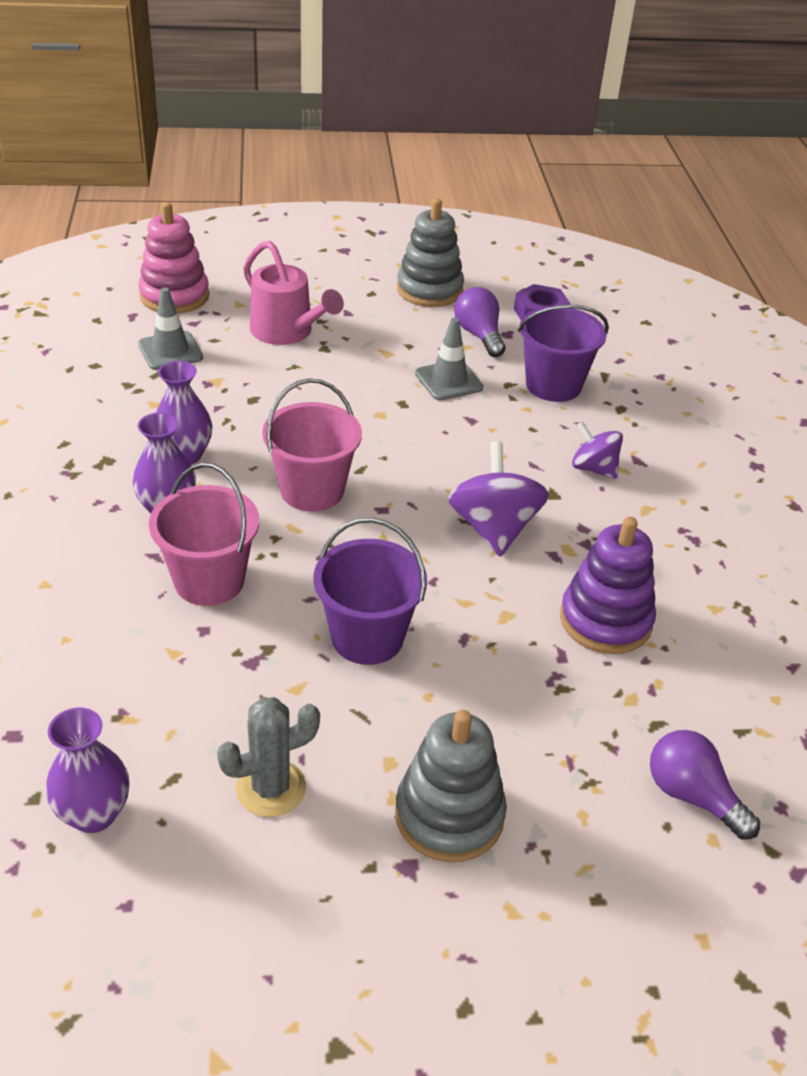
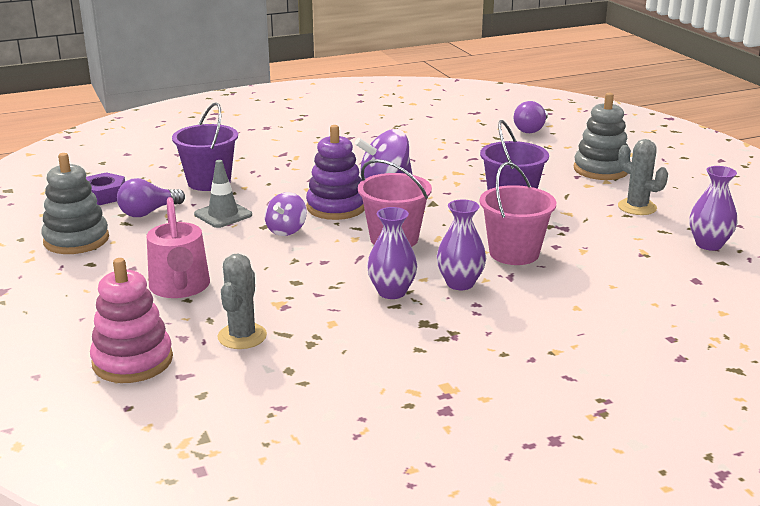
camera: 105 degrees left, 15 degrees down
(170, 351) = (242, 336): grey traffic cone -> grey cactus
(287, 332) = (180, 288): pink watering can -> pink watering can turned 135 degrees clockwise
(593, 468) = (301, 163): purple spinning top -> purple spinning top (286, 230)
(605, 620) = (436, 151): purple stacking toy -> purple stacking toy (336, 207)

